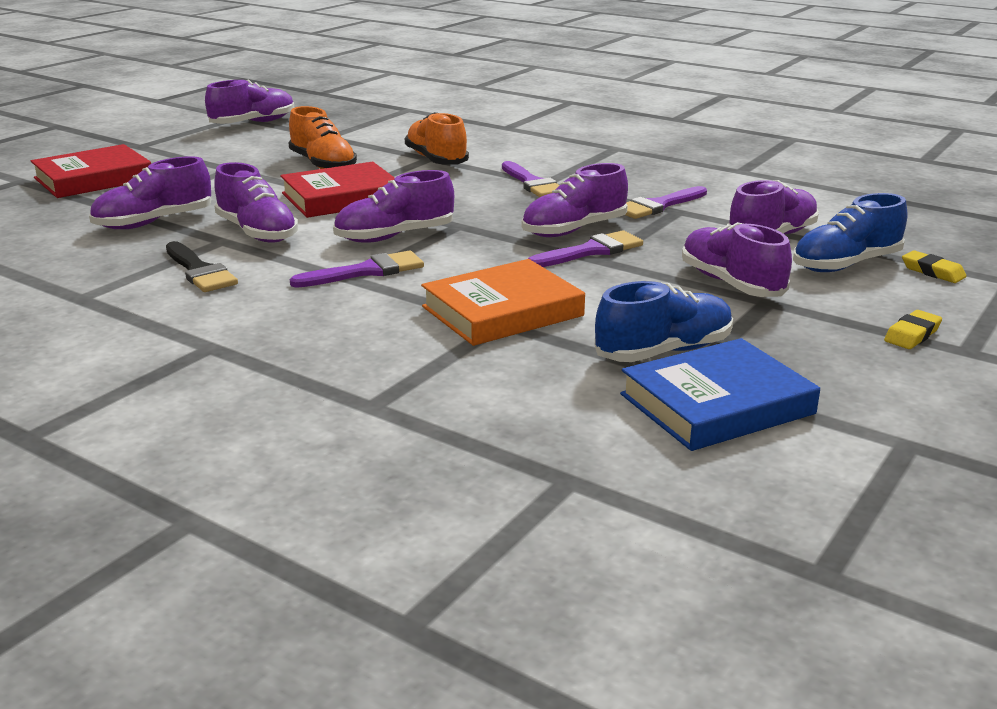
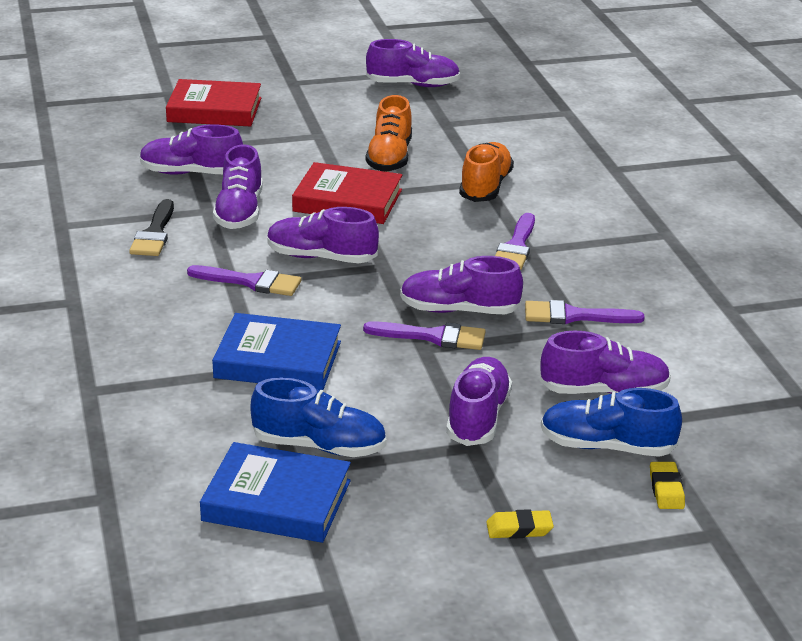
camera: 40 degrees right, 5 degrees up
(502, 311) = (278, 360): orange book -> blue book

